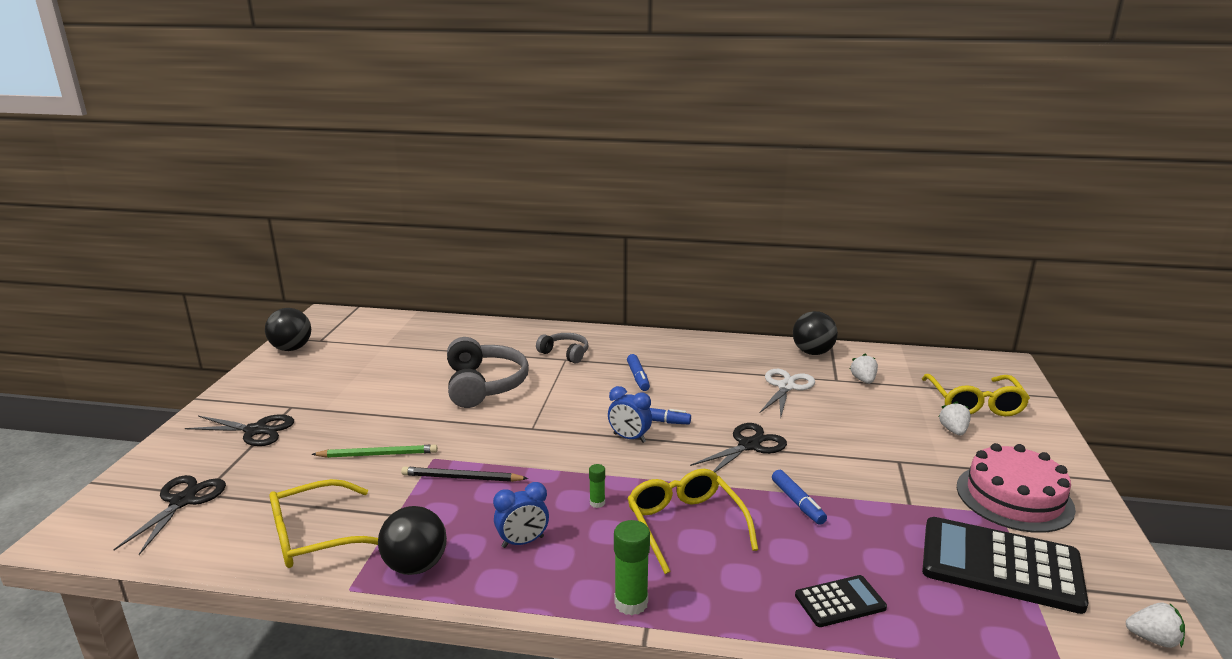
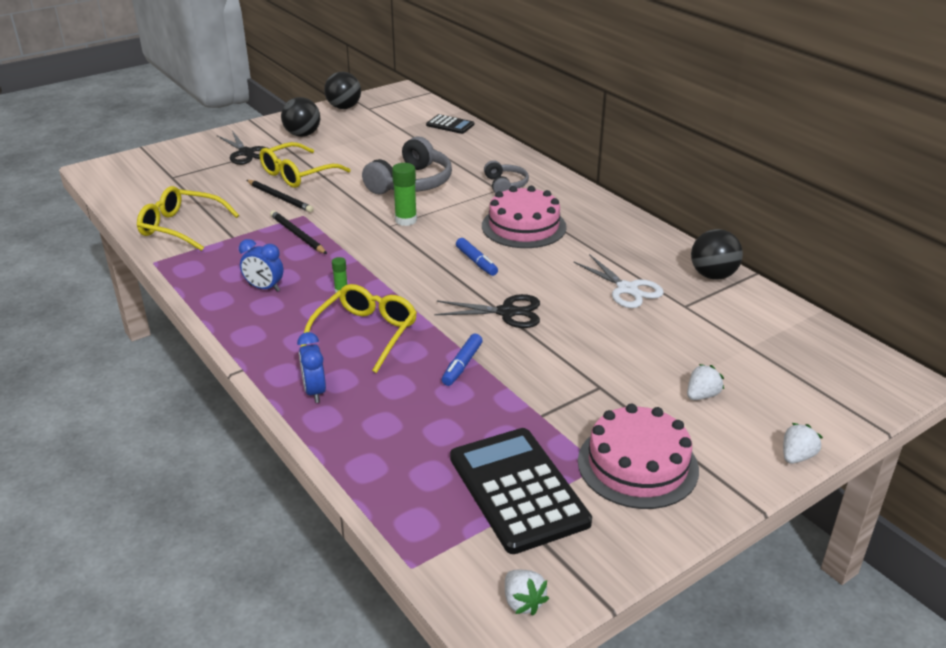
camera: 45 degrees right, 10 degrees up
(182, 501) = (158, 177): black scissors -> none
(378, 454) = (280, 198): green pencil -> black pencil
(416, 566) = (197, 269): black ball -> black ball (302, 135)
(629, 438) = (436, 263): blue clock -> blue clock (315, 392)
(631, 603) = (257, 353): green glue stick -> green glue stick (406, 220)
(638, 377) = (523, 226): blue marker -> pink cake
(786, 387) = (627, 289): white scissors -> white scissors turned 75 degrees clockwise
(840, 602) = (365, 431): black calculator -> black calculator (450, 125)
(863, 380) = (709, 318): white strawberry -> white strawberry (796, 456)
(974, 403) = (777, 389): yellow glasses -> yellow glasses (298, 174)

